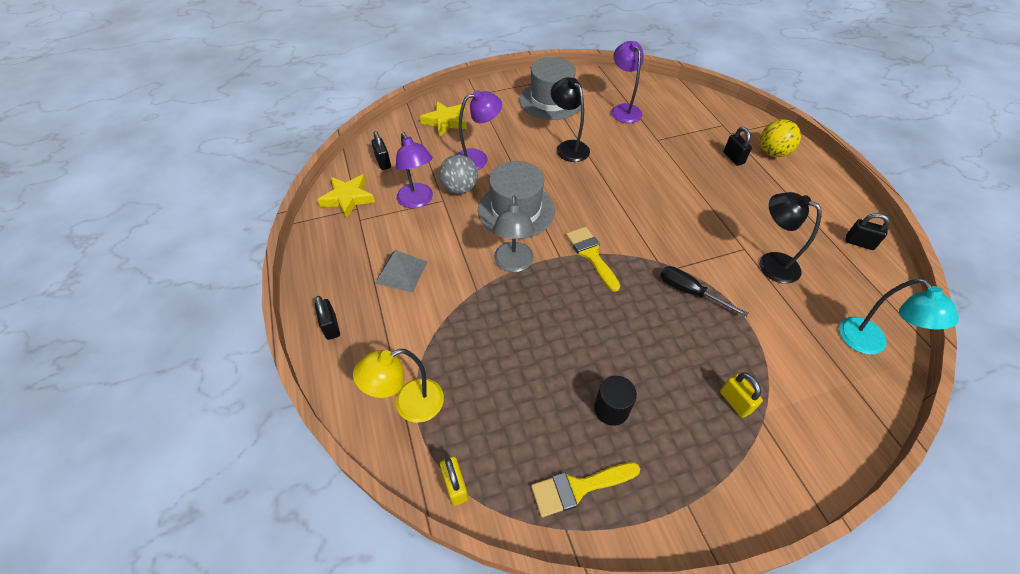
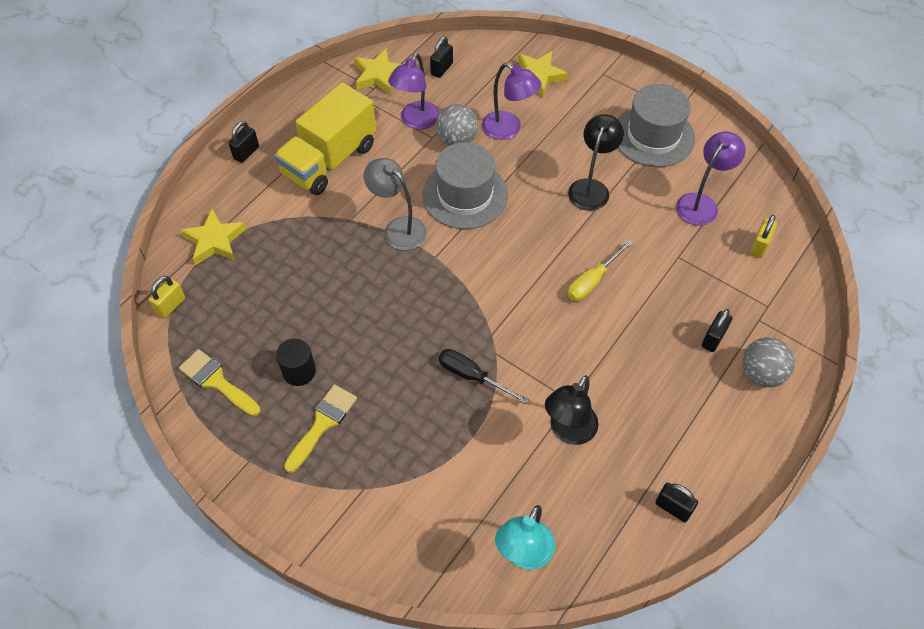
camera: 55 degrees right, 5 degrees up
(401, 272) = (329, 160): grey pyramid -> yellow truck
(409, 404) = (215, 241): yellow lamp -> yellow star
(513, 264) = (398, 228): grey lamp -> grey lamp turned 75 degrees clockwise
(591, 255) = (456, 279): yellow brush -> yellow brush (322, 423)
(648, 186) = (592, 281): none -> yellow screwdriver
(690, 292) = (472, 376): black screwdriver -> black screwdriver turned 60 degrees counterclockwise
(735, 402) = (369, 459): yellow padlock -> yellow padlock (759, 246)
(770, 263) = (568, 431): black lamp -> black lamp turned 150 degrees counterclockwise
(772, 153) = (761, 374): yellow ball -> grey ball
(859, 243) = (673, 508): black padlock -> black padlock turned 45 degrees counterclockwise

